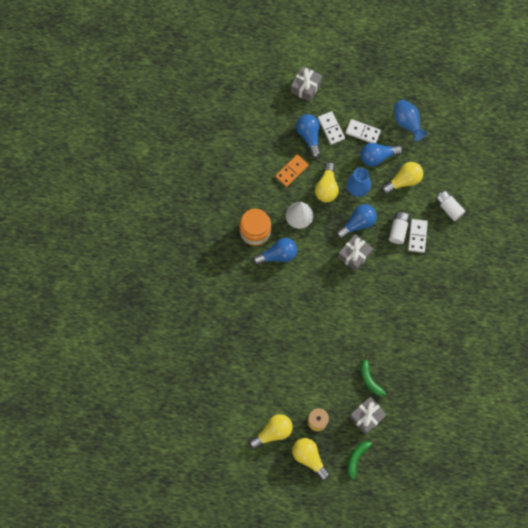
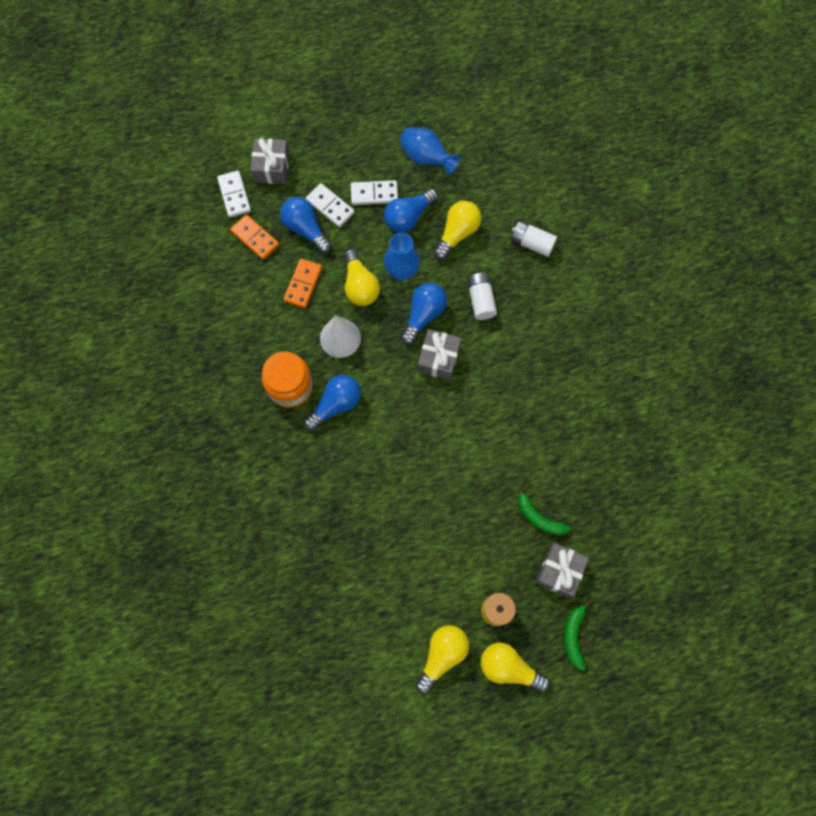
camera: 25 degrees left, 0 degrees up
(275, 129) = (255, 238): none -> orange domino
(417, 236) = (509, 297): white domino -> white domino (234, 195)

